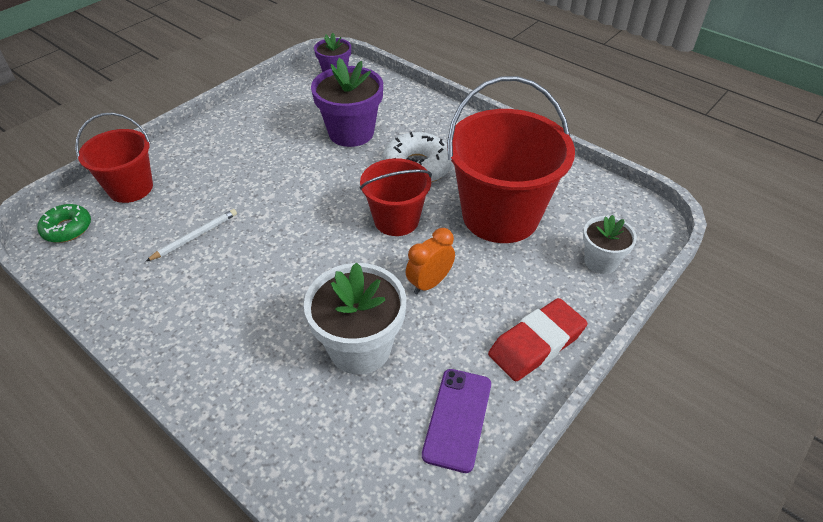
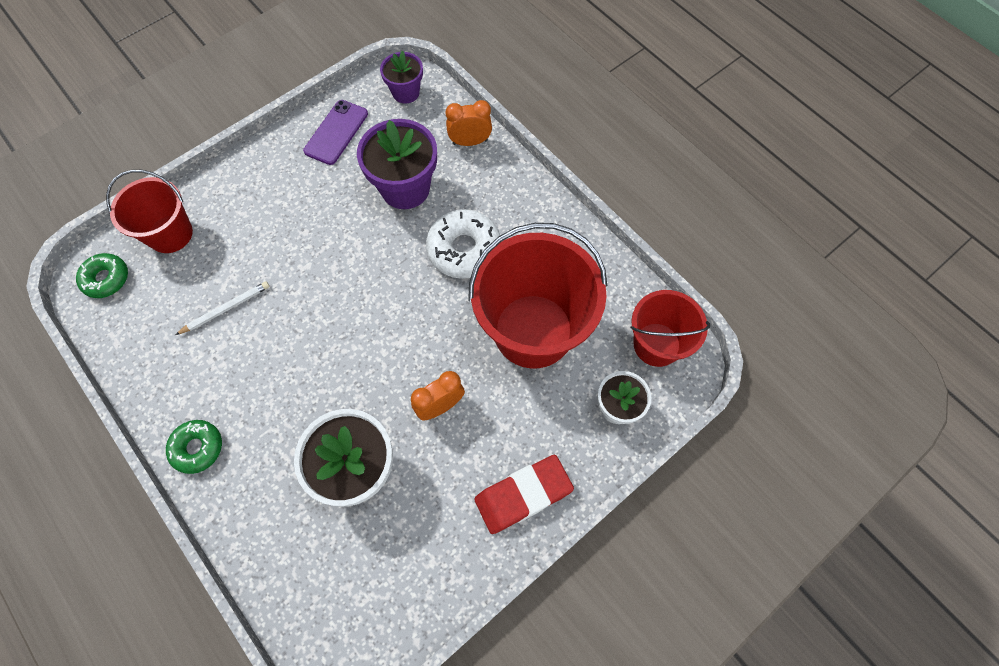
camera: 10 degrees right, 20 degrees up
(181, 353) = (197, 448): none -> green donut
(396, 220) = (426, 319): red bucket -> red bucket (656, 344)
(400, 98) = (470, 142): none -> orange clock
(457, 419) = (428, 563): purple phone -> purple phone (336, 132)

